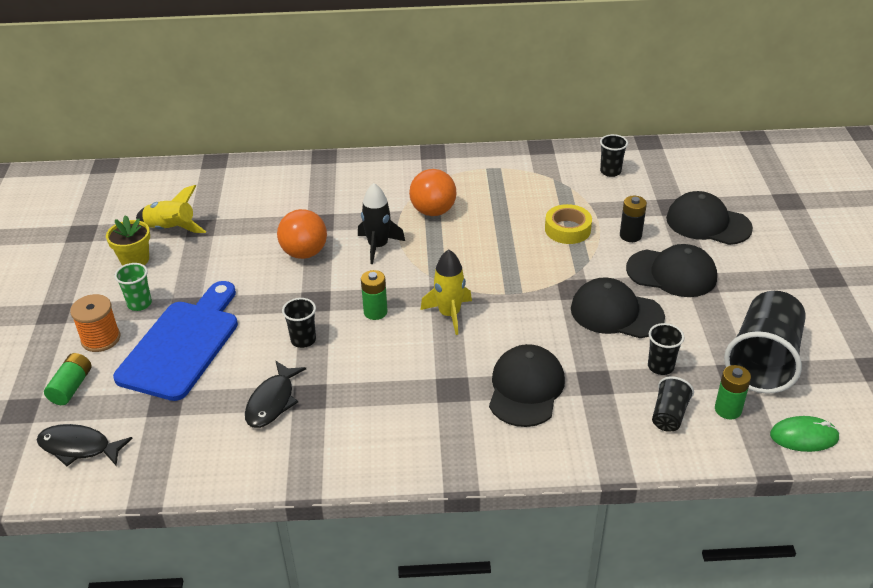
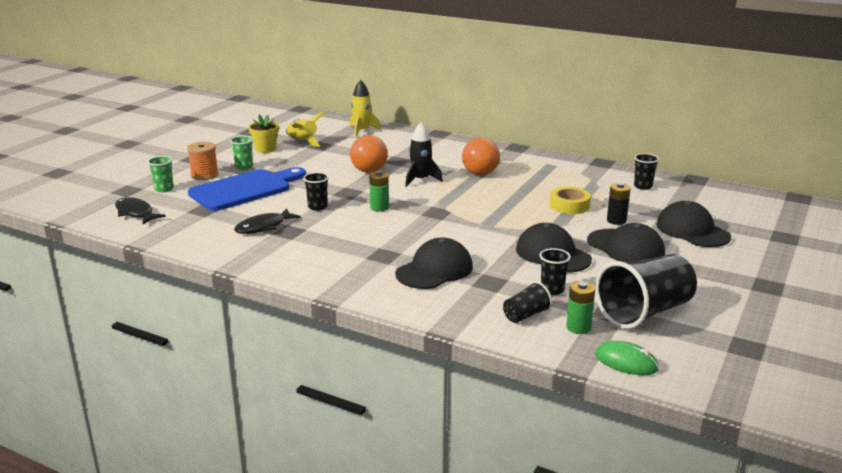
camera: 30 degrees right, 15 degrees down
(71, 387) = (164, 189): green battery -> green cup
(449, 314) = (427, 222): yellow rocket -> yellow rocket (362, 131)

